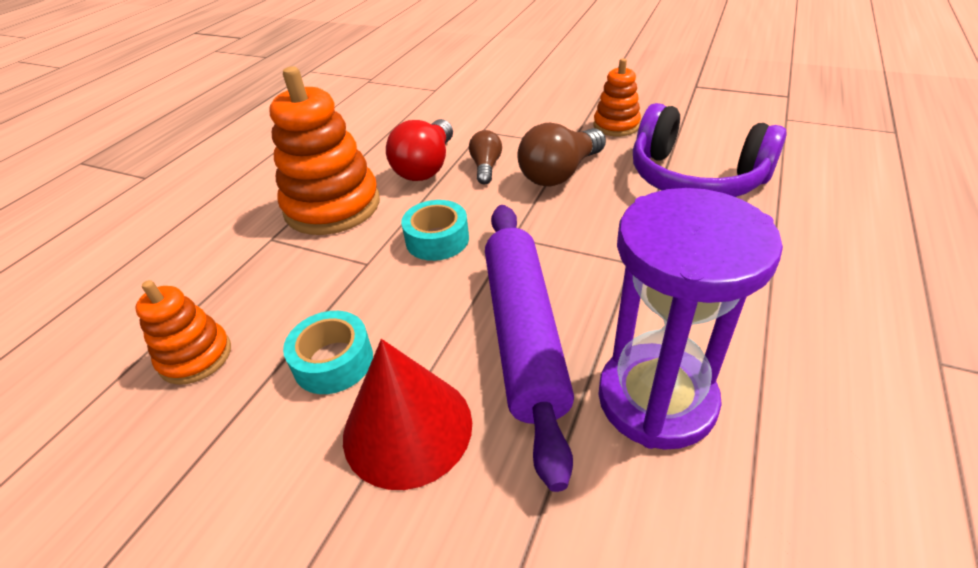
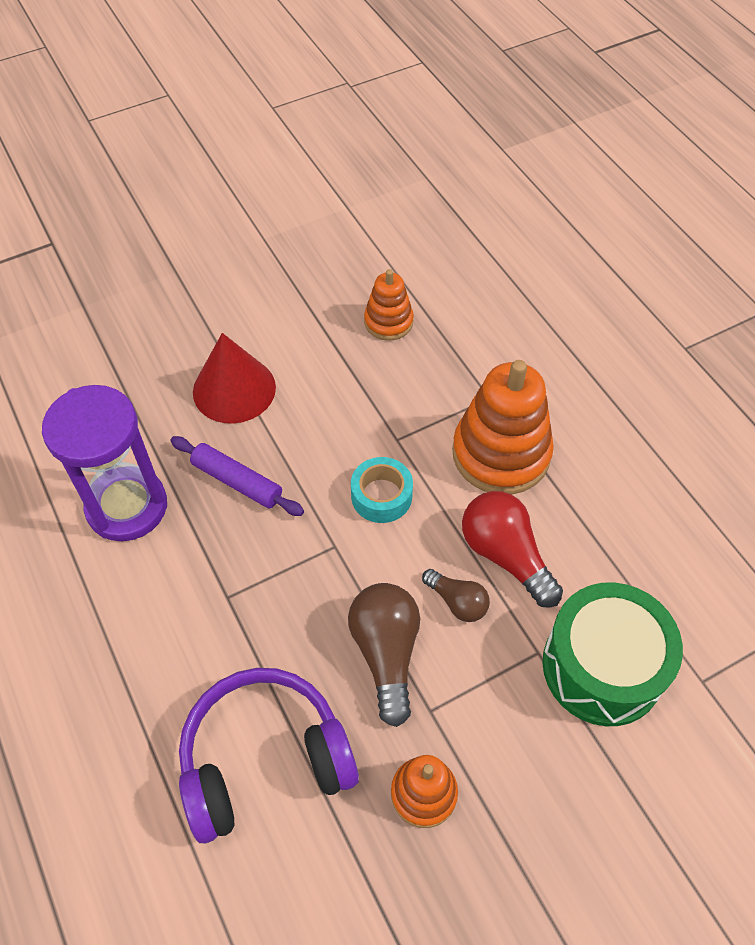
camera: 125 degrees right, 15 degrees up
(333, 361) = (316, 380): turquoise tape -> none
(464, 112) = (602, 667): none -> green drum
(523, 333) = (237, 482): purple rolling pin -> purple rolling pin, size x0.58

